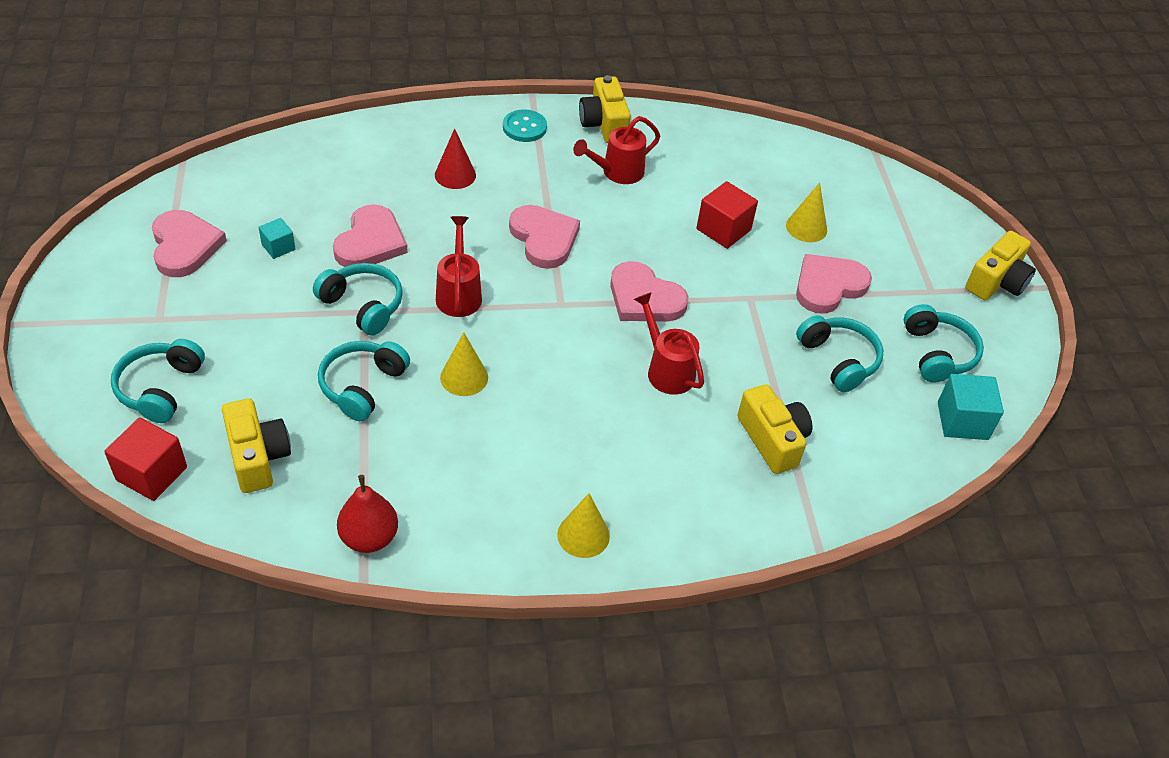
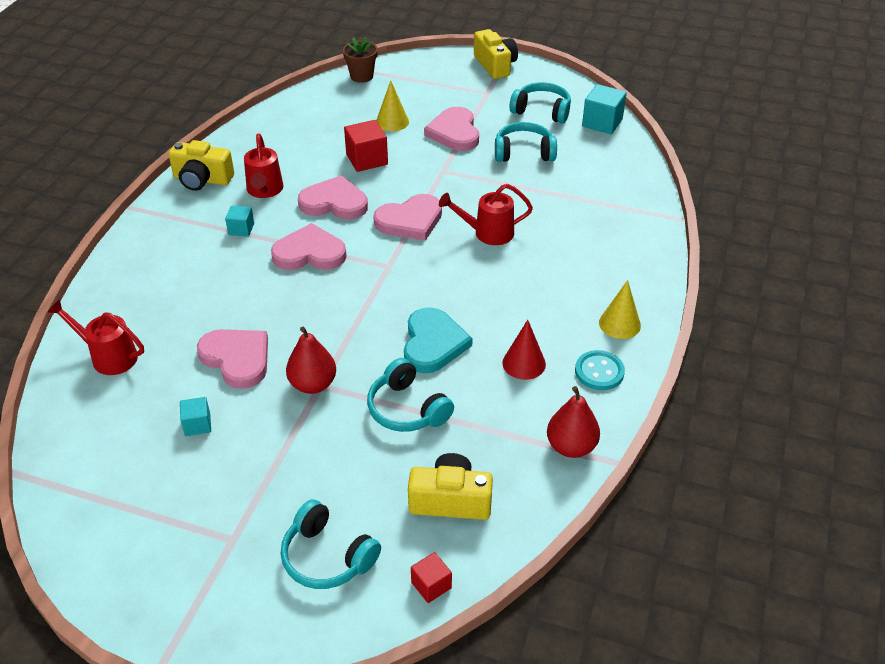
camera: 60 degrees left, 5 degrees down
(151, 473) = (431, 585): red cube -> red cube, size x0.59
(184, 246) = (143, 497): pink heart -> pink heart (334, 203)
(363, 305) = (313, 384): turquoise headphones -> red pear
(455, 175) = (193, 282): red cone -> red cone (524, 363)
(459, 293) = (338, 320): red watering can -> red watering can (108, 356)
(464, 377) = (433, 343): yellow cone -> turquoise heart
(524, 127) = (168, 224): turquoise button -> turquoise button (599, 372)
(548, 178) = (241, 229): none -> turquoise cube
(772, 440) = (578, 206): yellow camera -> none
(870, 175) = (361, 76): none -> brown flower pot

